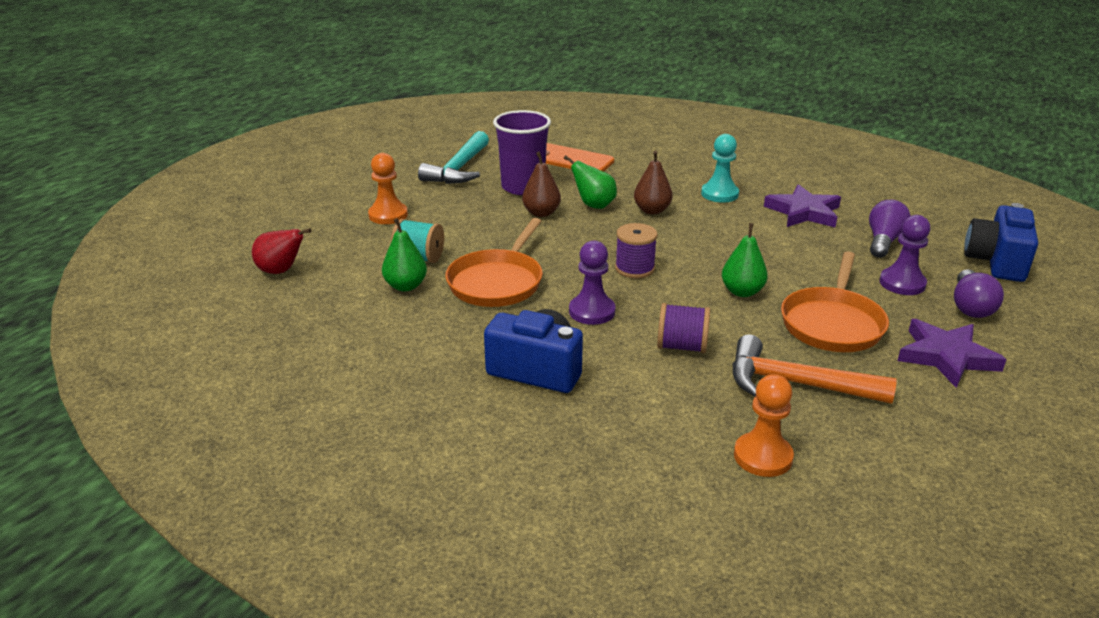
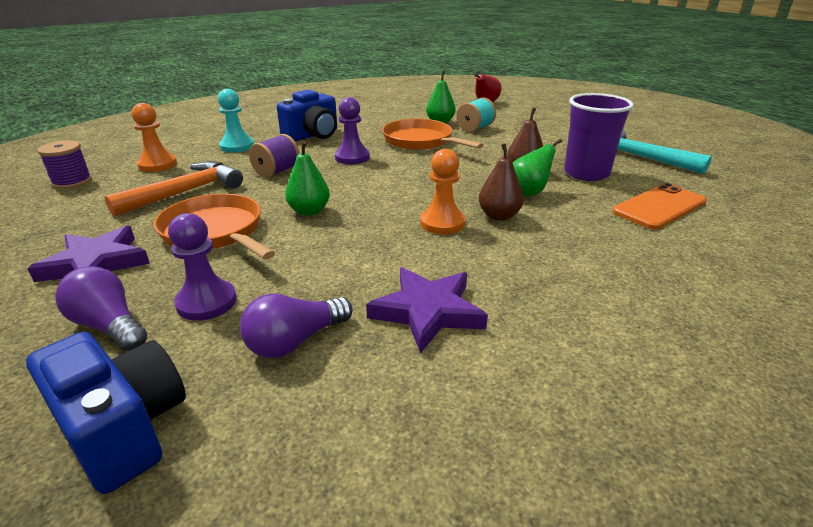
camera: 115 degrees right, 0 degrees up
(388, 215) = (549, 128): orange pawn -> orange pawn (442, 223)
(634, 268) = (393, 182): purple spool -> purple spool (72, 182)
(719, 194) = (520, 267): turquoise pawn -> turquoise pawn (237, 146)
(883, 241) = (295, 341): purple light bulb -> purple light bulb turned 90 degrees clockwise

